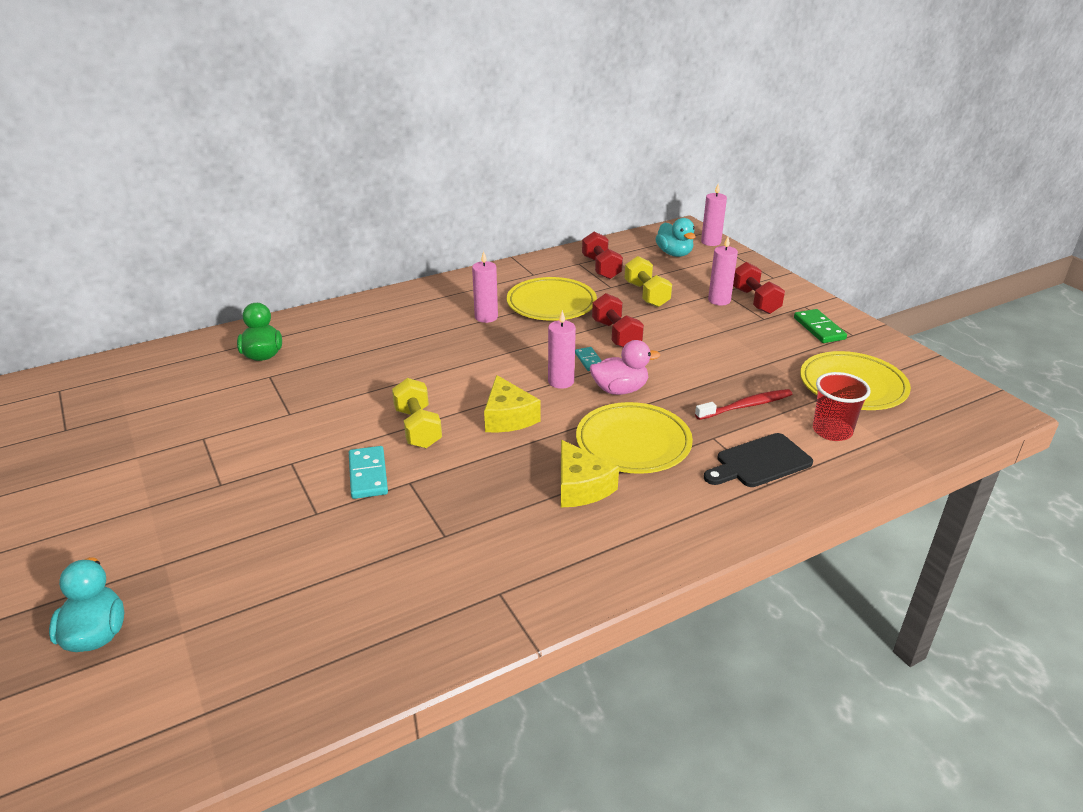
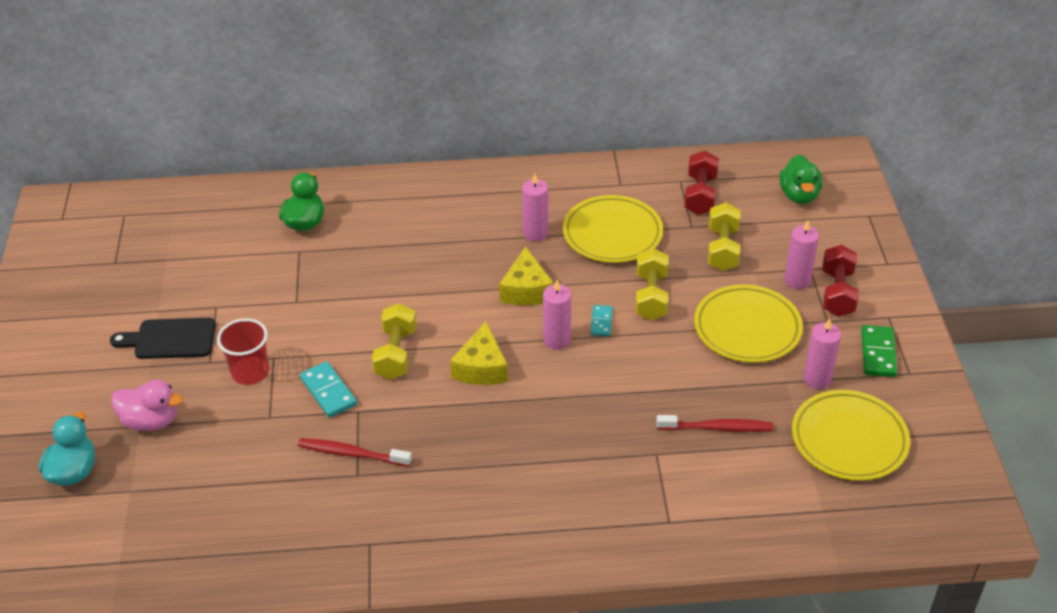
camera: 25 degrees right, 10 degrees up
(368, 475) = (328, 391): turquoise domino -> turquoise domino turned 45 degrees counterclockwise
(427, 519) = (352, 454): none -> red toothbrush
(580, 487) = (497, 466): yellow cheese -> yellow cheese (526, 290)
(616, 335) = (651, 296): red dumbbell -> yellow dumbbell
(620, 390) = (606, 368): pink duck -> pink duck (151, 421)
(633, 443) = (576, 435): yellow plate -> yellow plate (747, 328)
(674, 254) = (799, 195): turquoise duck -> green duck
(711, 242) = (856, 188): pink candle -> pink candle (817, 379)
(759, 462) = (679, 496): black cutting board -> black cutting board (170, 339)
(832, 431) = (780, 486): red cup -> red cup (250, 372)

